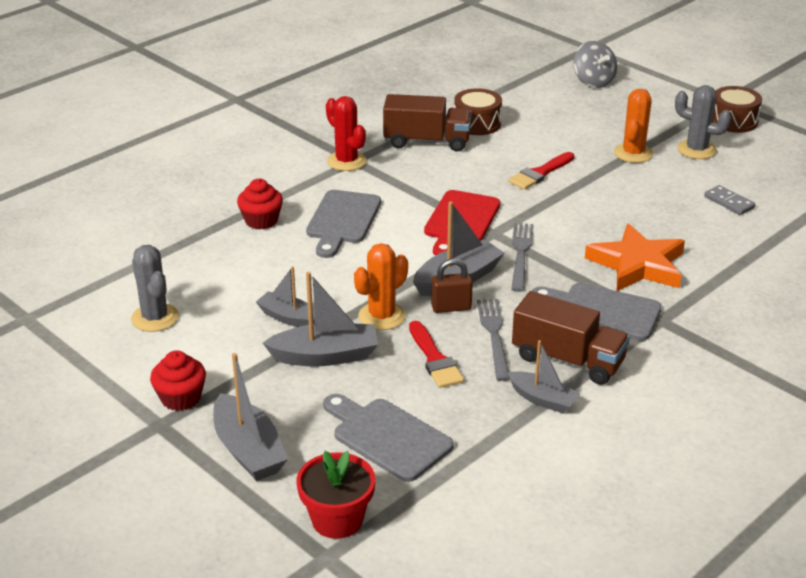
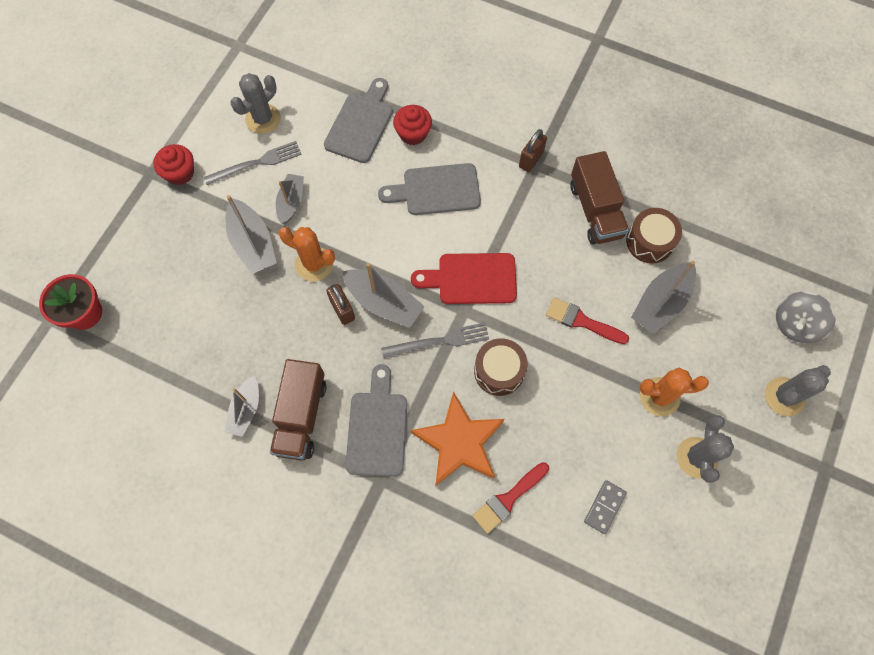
camera: 70 degrees right, 35 degrees up
(248, 450) = (138, 235): grey boat -> grey boat (660, 303)
(346, 161) = (531, 160): red cactus -> brown padlock
(387, 437) = (174, 316): grey cutting board -> grey cutting board (360, 124)
(434, 359) = (272, 318): red brush -> red brush (508, 499)
(494, 335) = (315, 352): grey fork -> grey fork (256, 163)
(656, 101) = (784, 396): none -> grey cactus
(733, 121) = (780, 485): brown drum -> brown drum (499, 371)

